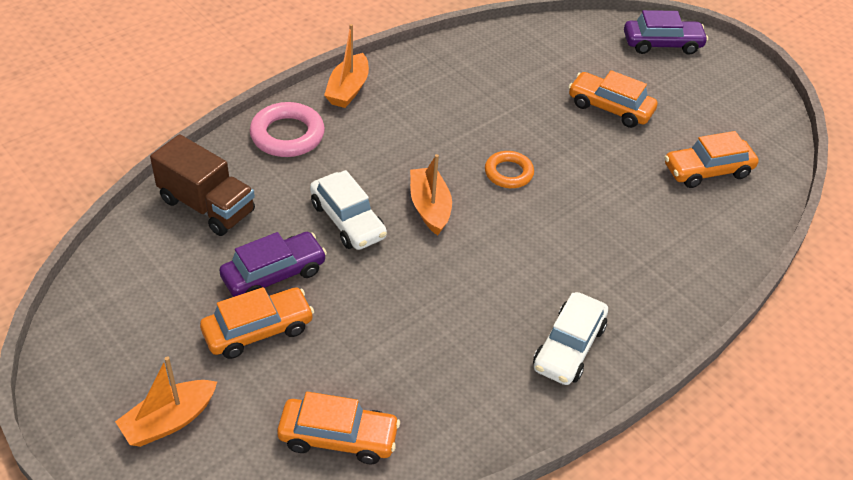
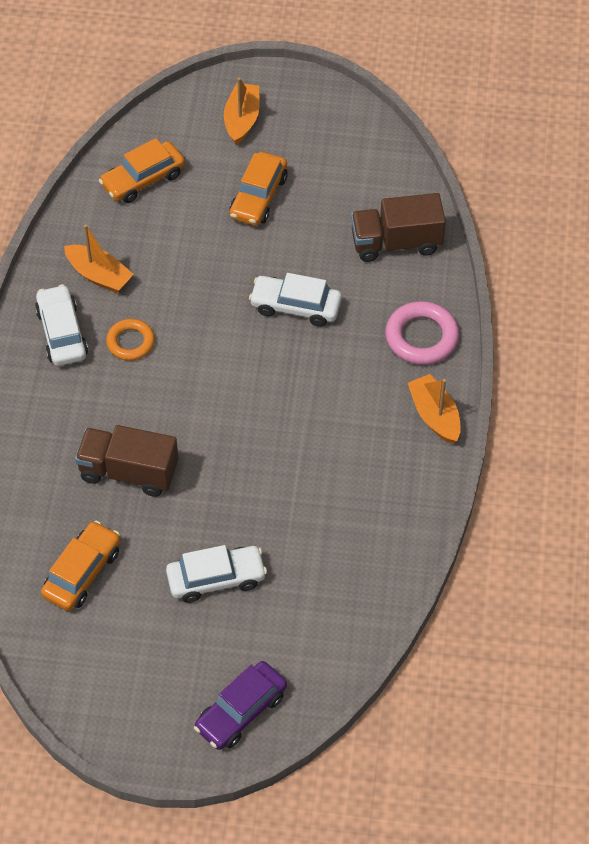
camera: 140 degrees right, 10 degrees up
(274, 274) = (293, 234): purple car -> none
(430, 207) = (254, 362): orange boat -> orange boat (99, 275)
(508, 173) = (230, 438): orange ring -> orange ring (130, 342)
(610, 108) = (216, 579): orange car -> white car
(611, 205) = (128, 472): none -> brown truck

